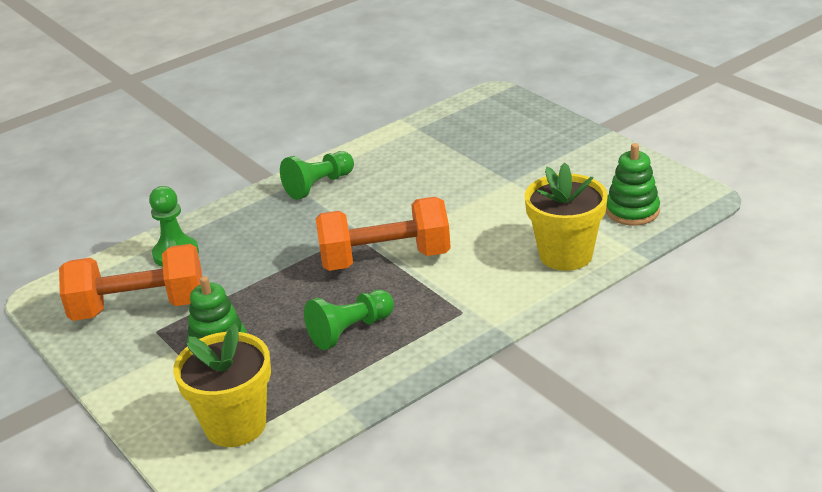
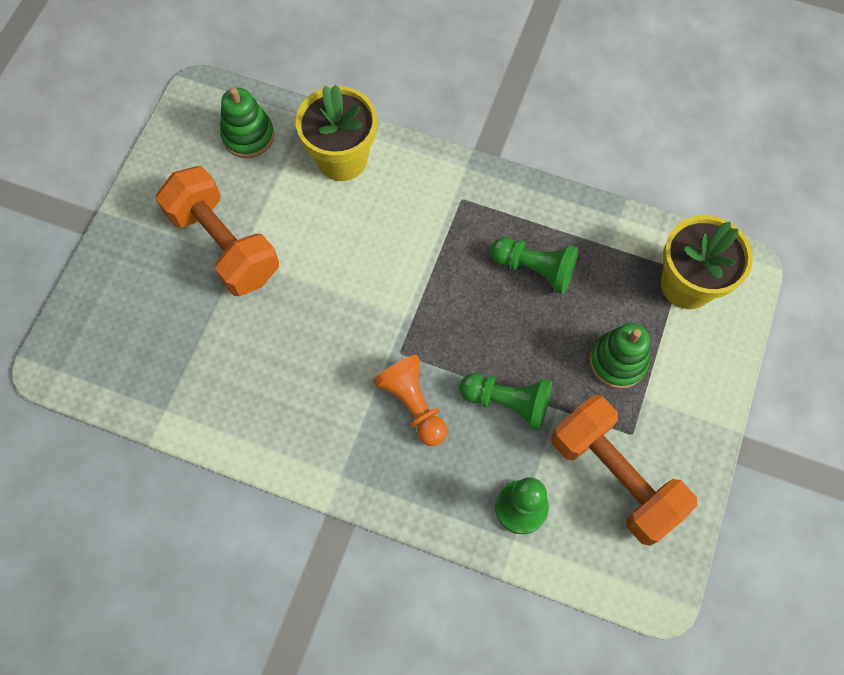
camera: 125 degrees left, 35 degrees up
(306, 228) = (413, 404): none -> orange pawn
(319, 185) = (331, 443): green pawn -> green pawn (508, 402)
(385, 259) = (423, 299): orange dumbbell -> orange dumbbell (224, 245)

